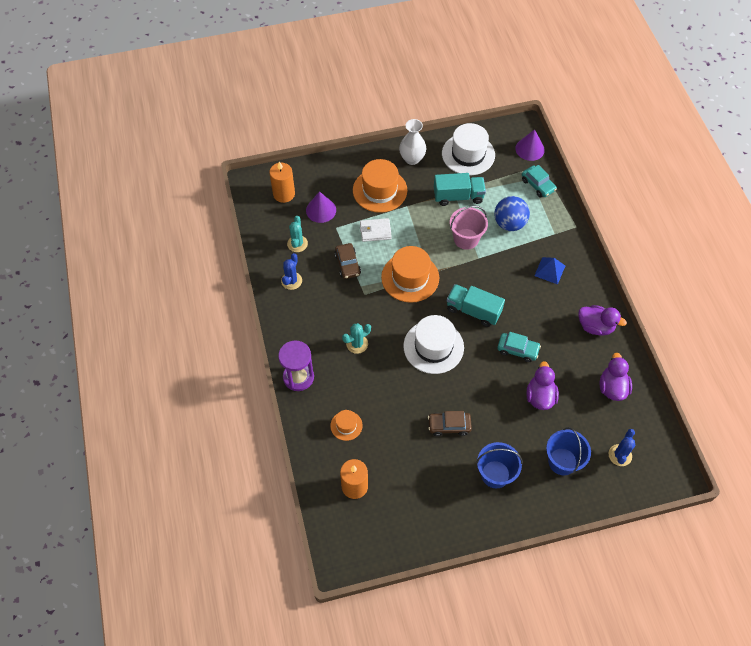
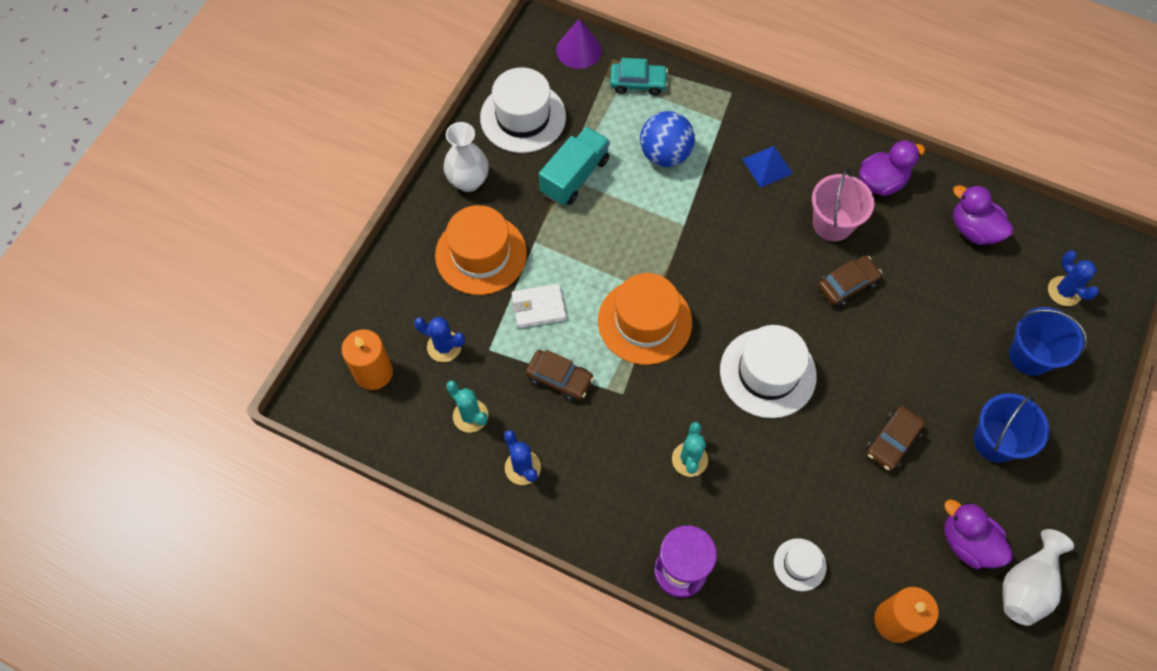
camera: 50 degrees left, 5 degrees up
(321, 210) = (444, 346): purple cone -> blue cactus
(346, 425) = (799, 564): orange hat -> white hat
(375, 231) = (538, 307): white wallet -> white wallet turned 45 degrees clockwise
(427, 537) = (1026, 585): none -> white vase
(466, 239) = (644, 216): pink bucket -> pink bucket (832, 224)
(473, 311) = (754, 289): turquoise truck -> none
(517, 350) = (847, 285): turquoise car -> brown car
(540, 396) = (928, 311): purple duck -> purple duck (967, 543)

